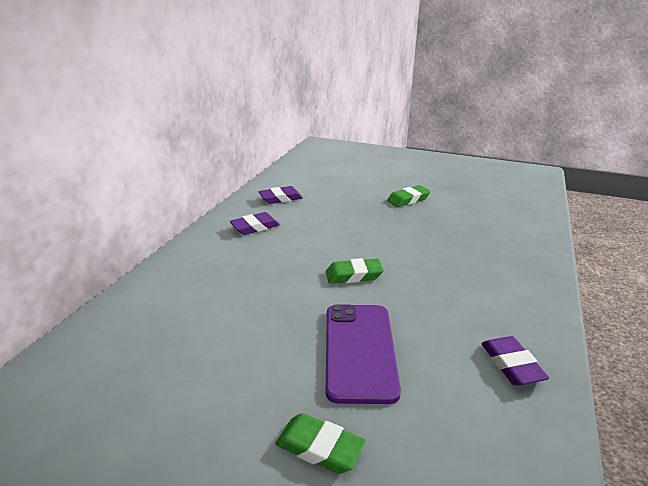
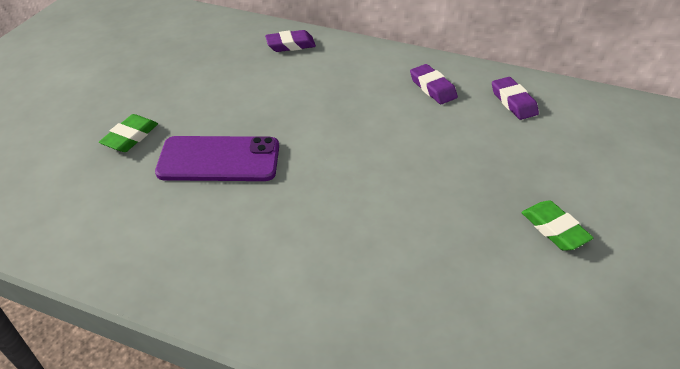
camera: 90 degrees right, 15 degrees up
(354, 275) = (336, 160): green eraser -> none
(511, 365) = (176, 263): purple eraser -> purple eraser (290, 45)

